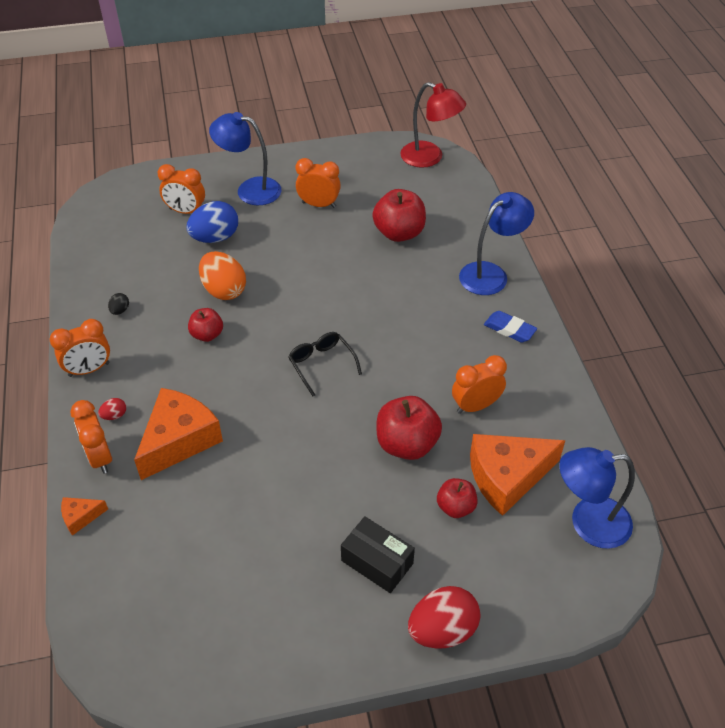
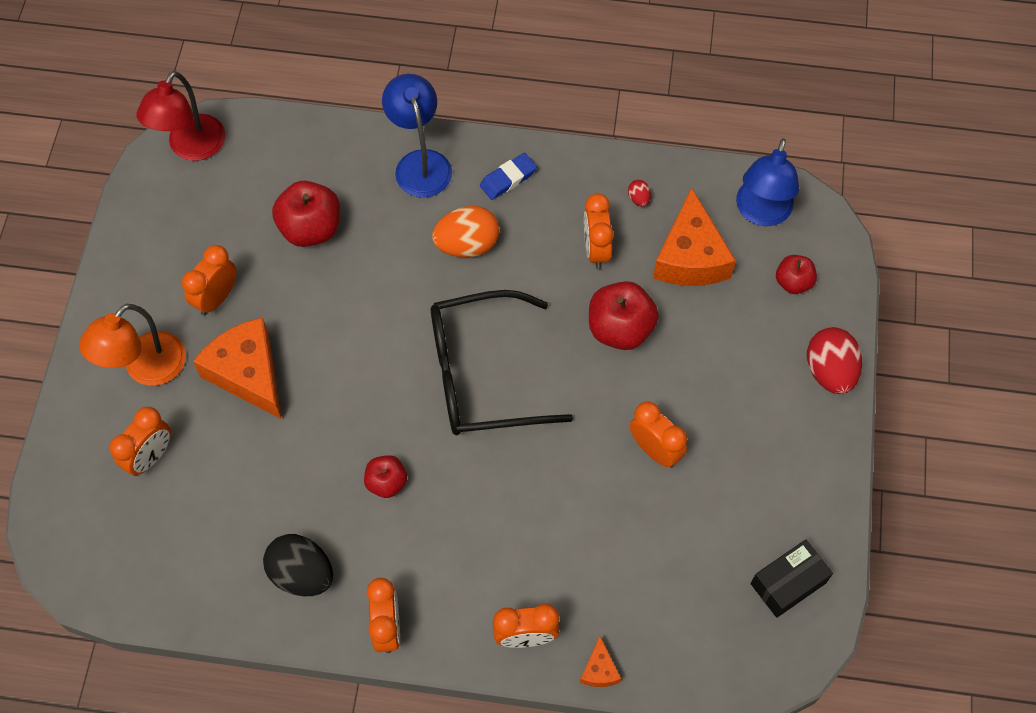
camera: 70 degrees left, 15 degrees up
(114, 415) = (471, 610): red egg -> red egg (638, 199)
(120, 310) = (302, 574): black egg -> black egg, size x2.25
(179, 440) = (533, 548): orange cheese -> orange cheese (248, 373)
(215, 238) = (220, 433): blue egg -> none
(224, 290) = (320, 446): orange egg -> orange egg (467, 245)
(250, 190) = (146, 369): blue lamp -> orange lamp
(299, 502) = (655, 450): none -> orange clock
(322, 365) = (483, 374): black glasses -> black glasses, size x2.07
(377, 562) = (745, 401): black box -> black box (788, 583)
(429, 158) = (191, 148): red lamp -> red lamp turned 150 degrees clockwise
(455, 507) = (708, 313): red apple -> red apple (793, 282)

